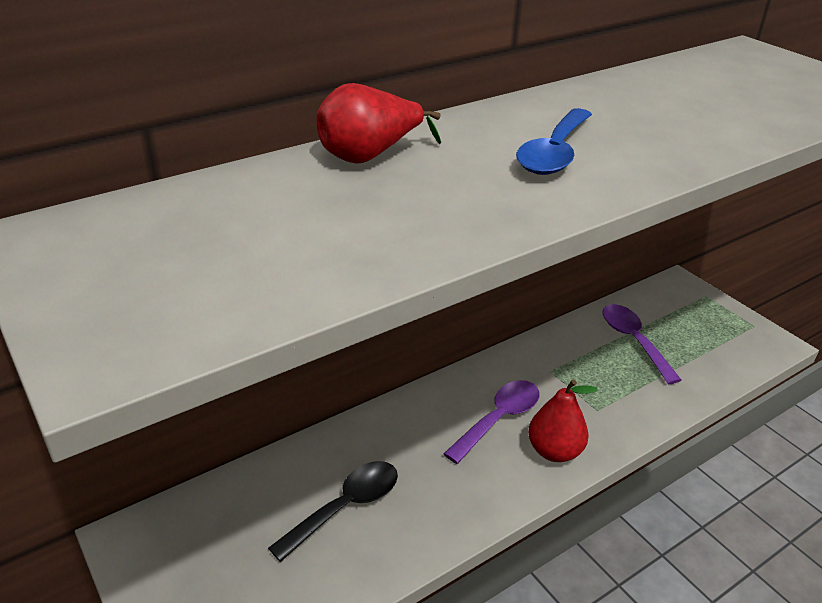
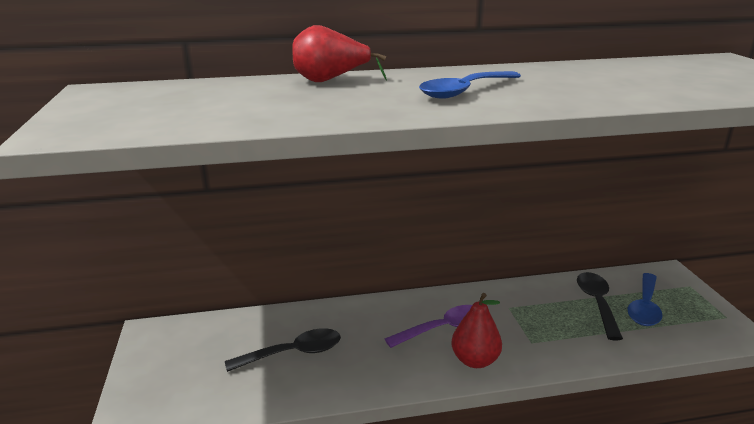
camera: 25 degrees right, 10 degrees down
(633, 341) = (597, 303): purple spoon -> black spoon
(679, 333) = (644, 307): none -> blue spoon

